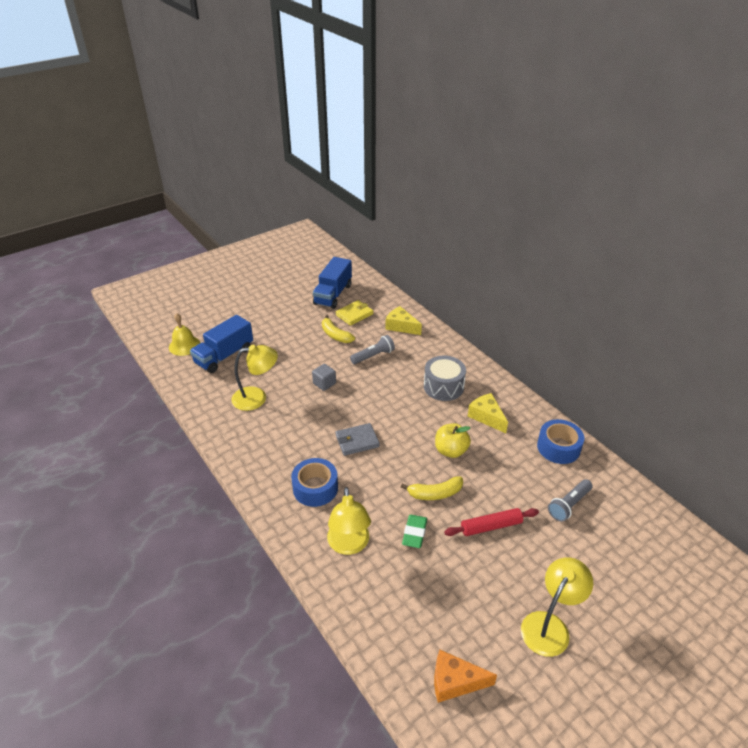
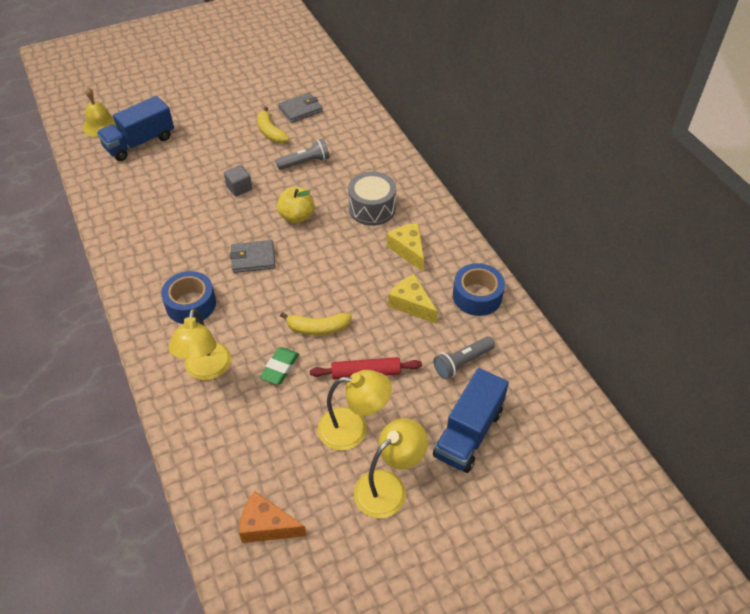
camera: 10 degrees right, 10 degrees up
(257, 398) = (160, 195): yellow lamp -> yellow lamp (353, 429)
(333, 294) = (284, 82): blue truck -> blue truck (468, 433)
(354, 314) = (300, 110): yellow wallet -> grey wallet
(401, 326) = (349, 130): yellow cheese -> yellow cheese (411, 304)
(451, 451) = (353, 283): yellow apple -> yellow apple (297, 216)

